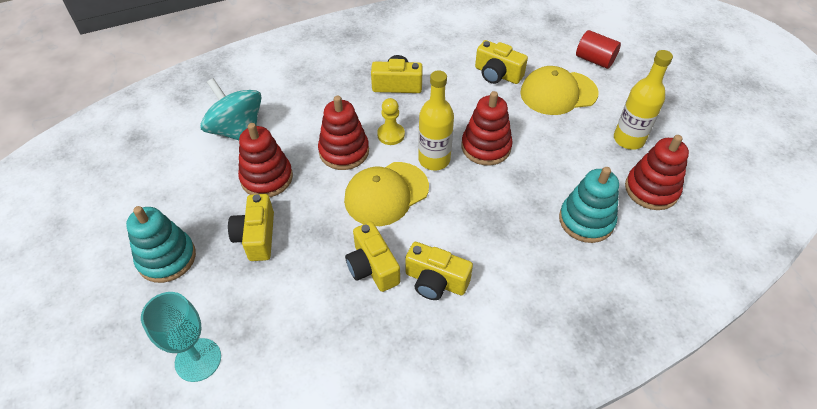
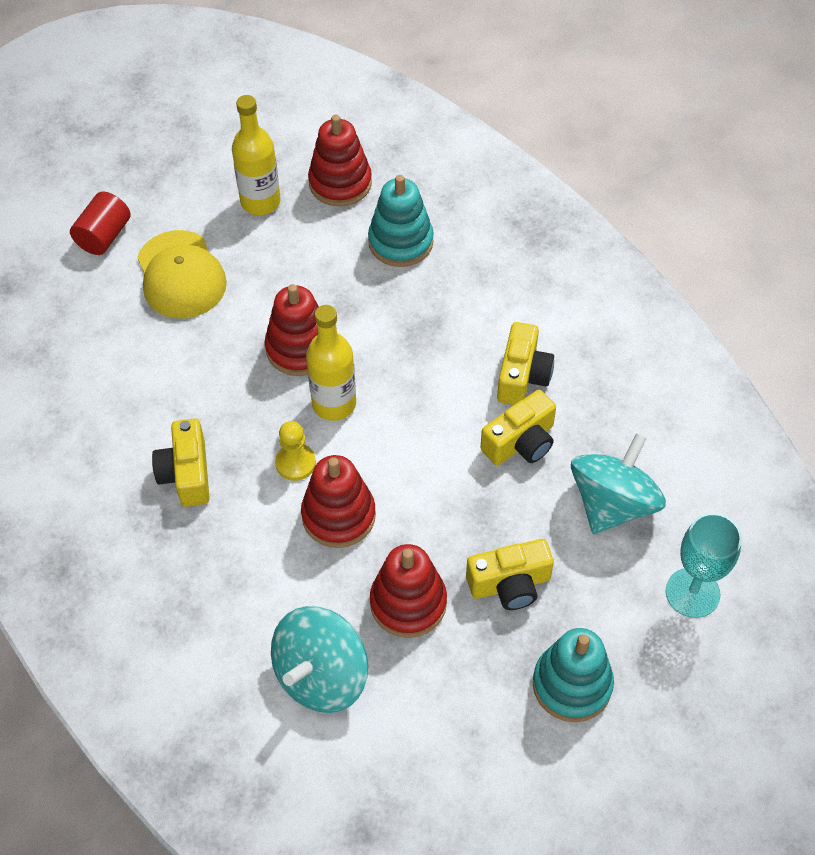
camera: 100 degrees left, 5 degrees up
(298, 320) = (612, 503): none -> turquoise spinning top
(386, 194) = (405, 449): yellow cap -> none
(497, 74) = (148, 348): yellow camera -> none

